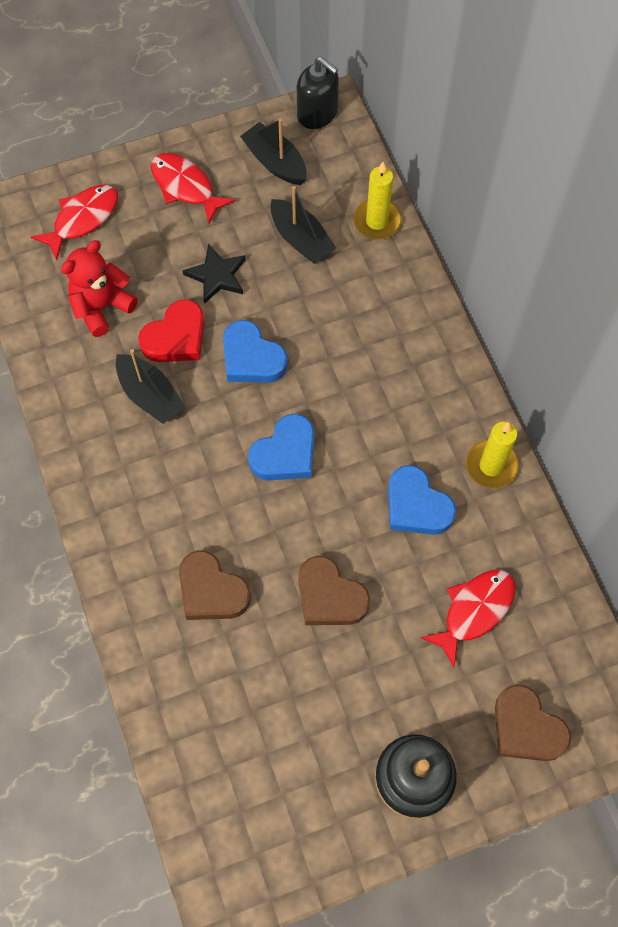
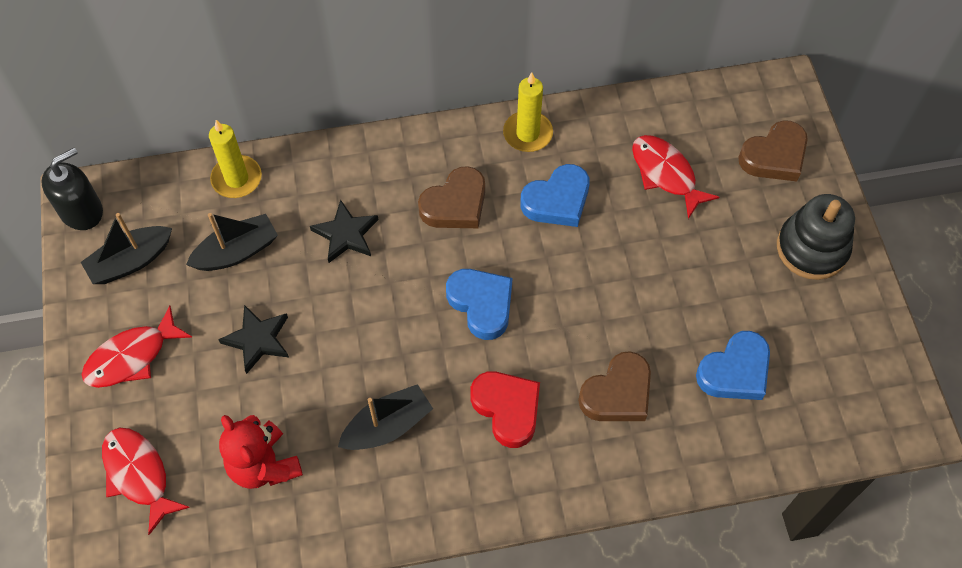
camera: 80 degrees left, 5 degrees down
(176, 337) = (323, 391): red heart -> red heart (507, 409)
(251, 358) = (366, 319): blue heart -> blue heart (735, 371)
(329, 596) = (637, 288): brown heart -> brown heart (455, 204)
(337, 323) = (346, 234): none -> black star

